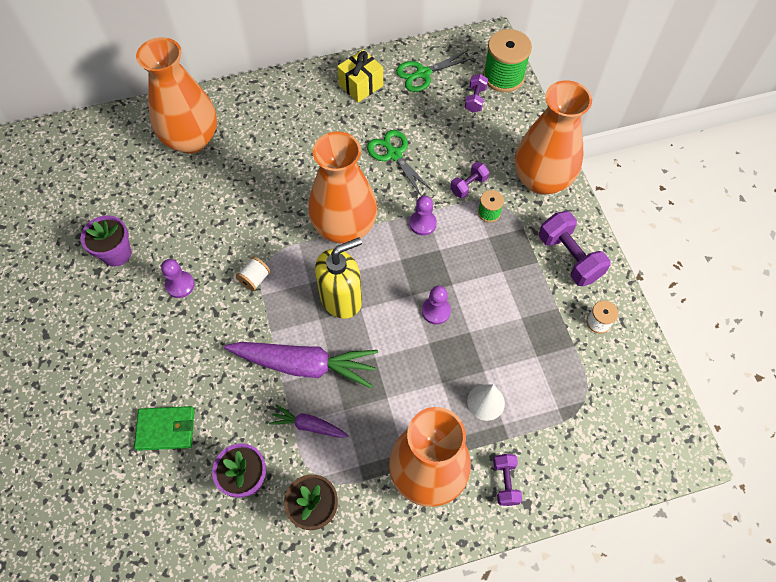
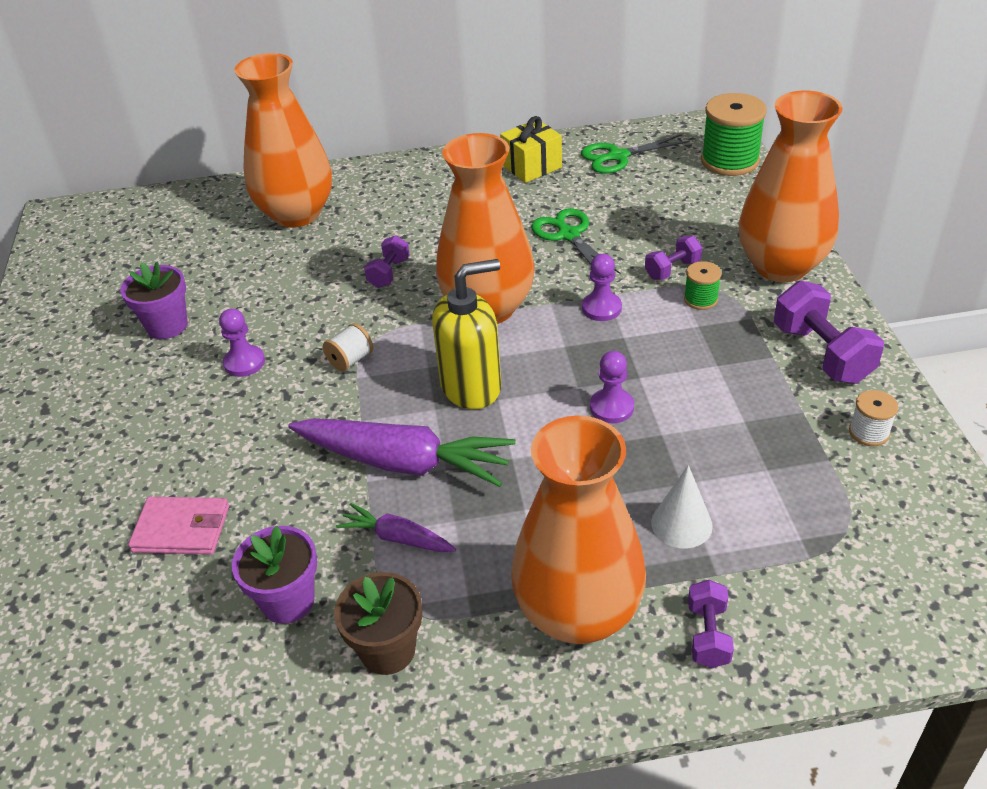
camera: 10 degrees right, 20 degrees down
(166, 429) = (182, 529): green wallet -> pink wallet
(475, 99) = (688, 182): purple dumbbell -> purple dumbbell (389, 273)

